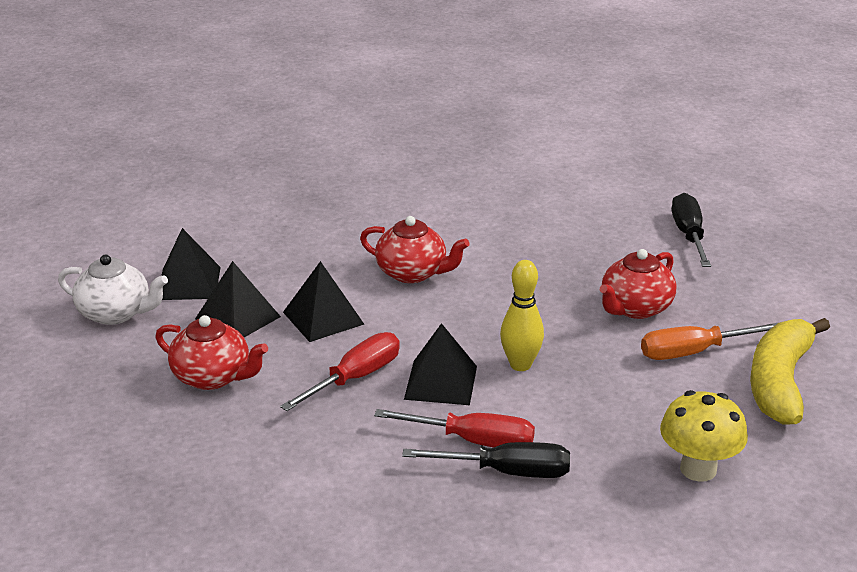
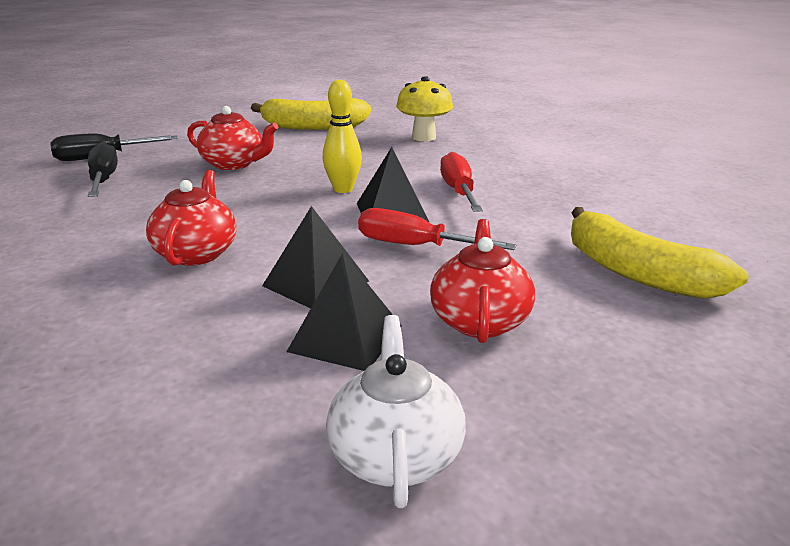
camera: 110 degrees left, 5 degrees down
(188, 283) = (272, 408): black pyramid -> none
(215, 488) = (637, 273): none -> yellow banana
(508, 472) = (482, 178): black screwdriver -> black screwdriver (103, 179)
(692, 352) = (290, 146): orange screwdriver -> none

